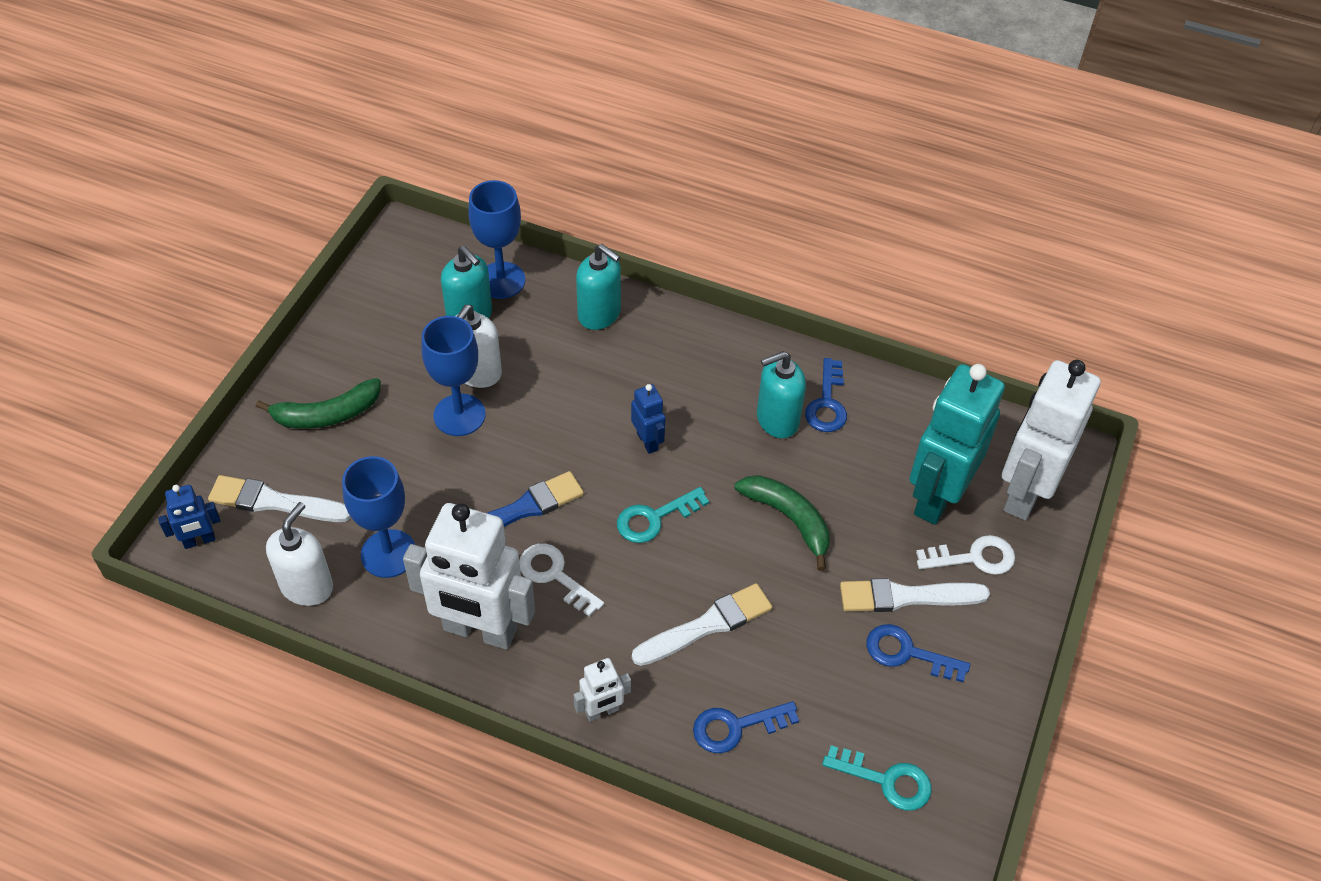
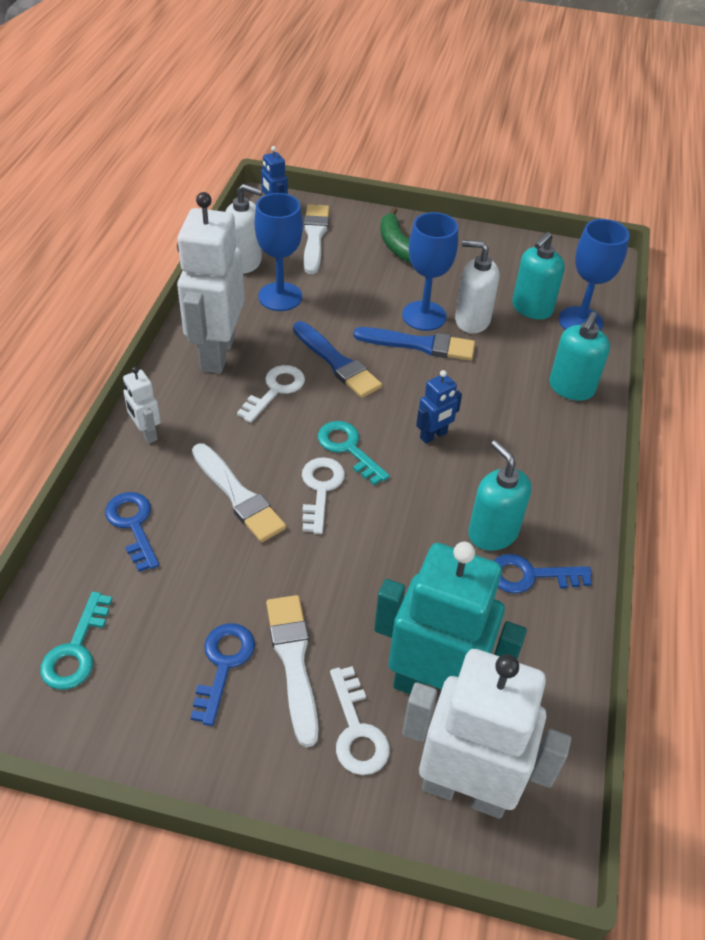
camera: 80 degrees right, 5 degrees down
(507, 428) = (420, 345): none -> blue brush
(707, 550) = (320, 489): none -> white key
(788, 519) = (370, 551): green banana -> none

